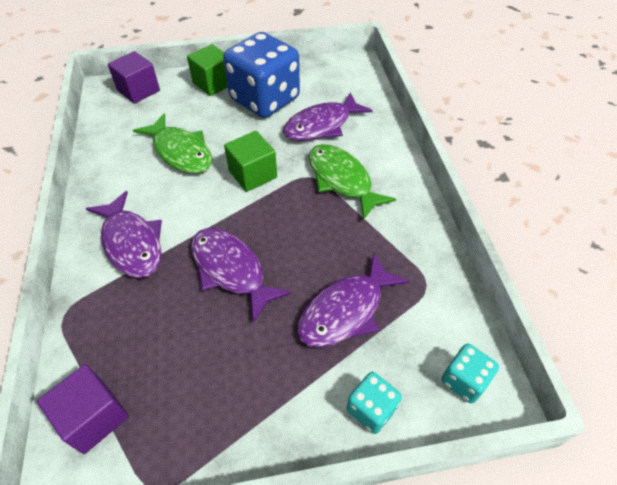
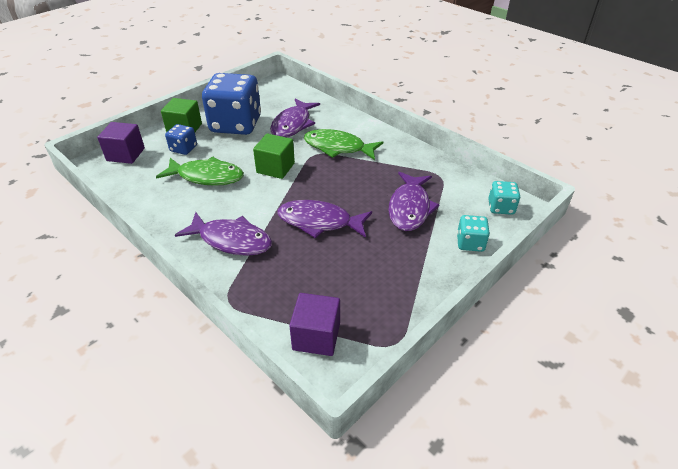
camera: 35 degrees left, 10 degrees down
(191, 107) = (183, 149): none -> blue dice

